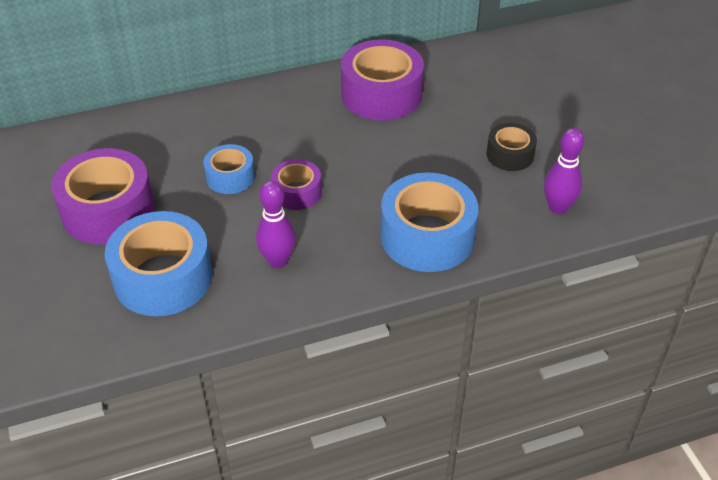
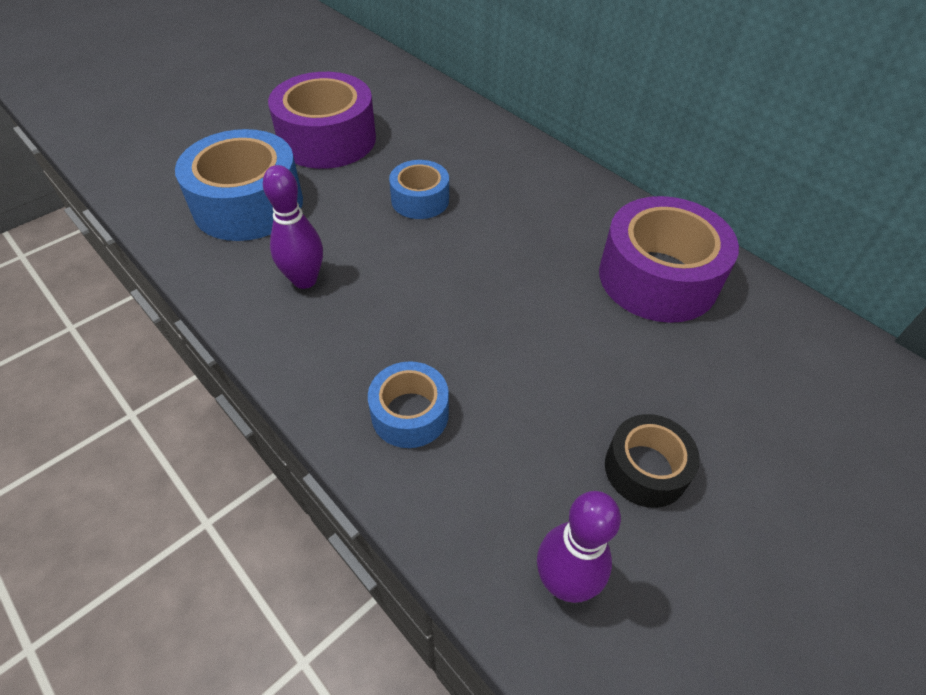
camera: 65 degrees right, 5 degrees up
(297, 192) = (425, 259): purple tape -> none
(427, 236) = (410, 413): blue tape -> blue tape, size x0.55

